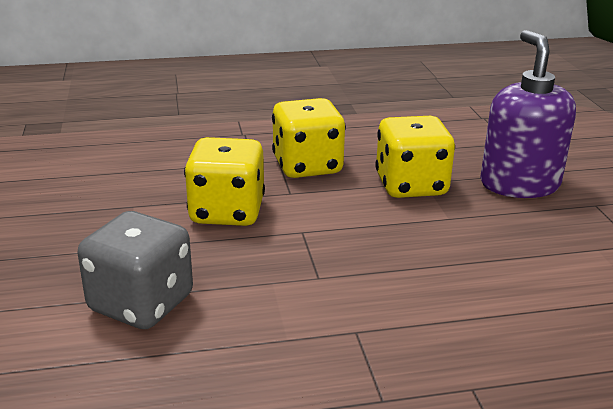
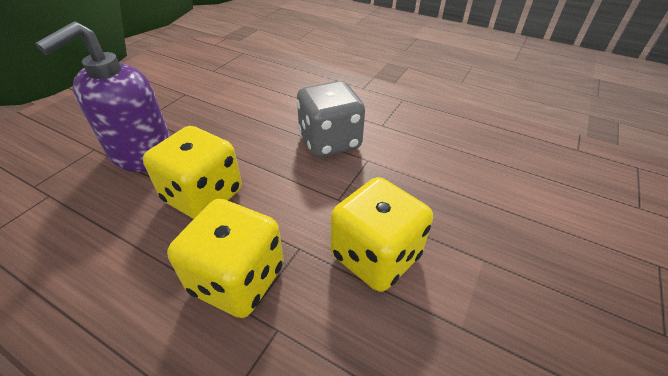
camera: 140 degrees left, 15 degrees up
(141, 304) = (496, 198): grey dice -> grey dice (329, 141)

